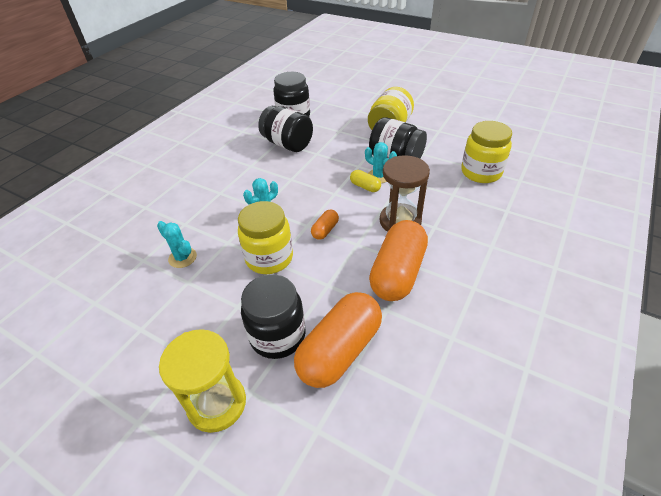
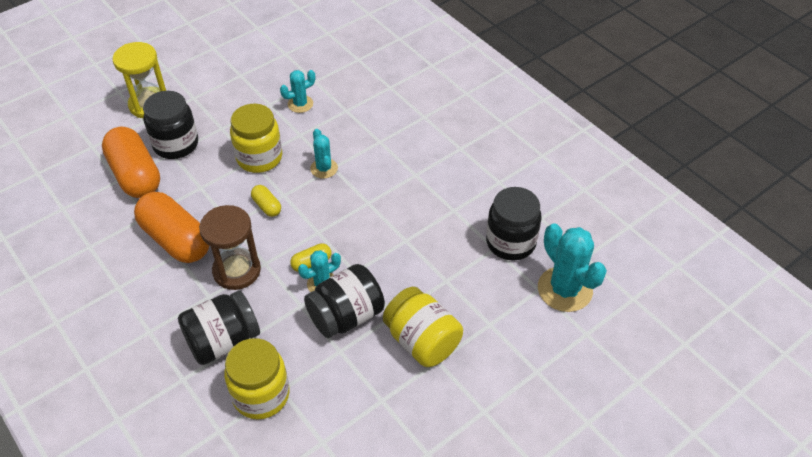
camera: 110 degrees right, 5 degrees up
(287, 144) = (442, 218): black jar -> black jar (223, 341)
(317, 95) = (565, 289): none -> turquoise cactus
(325, 230) = (267, 206): orange capsule -> yellow capsule

